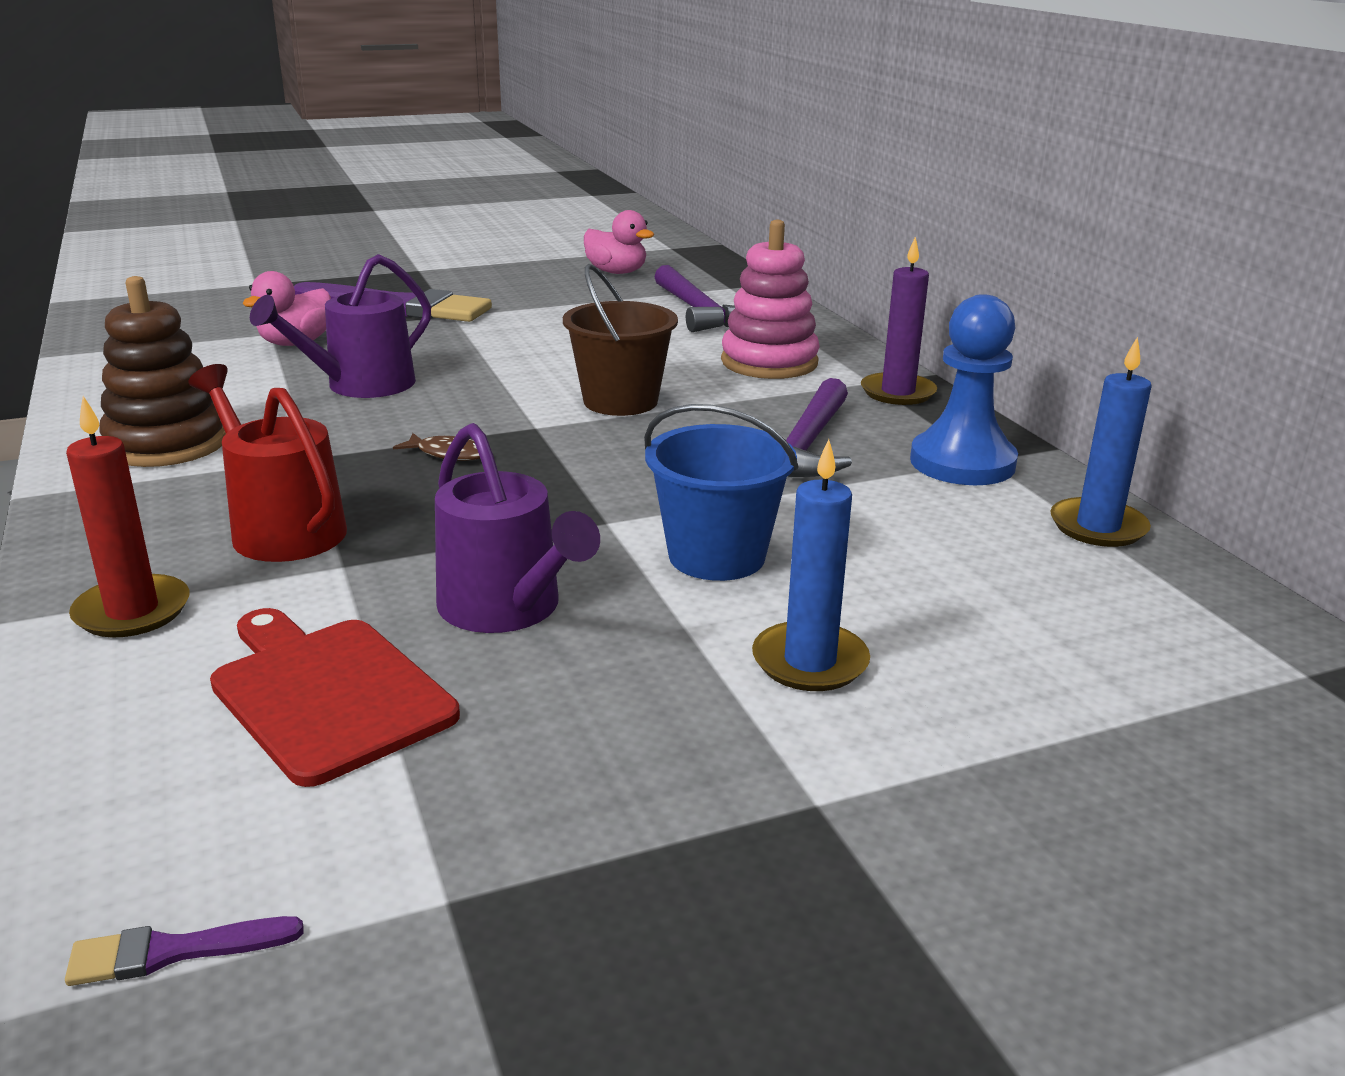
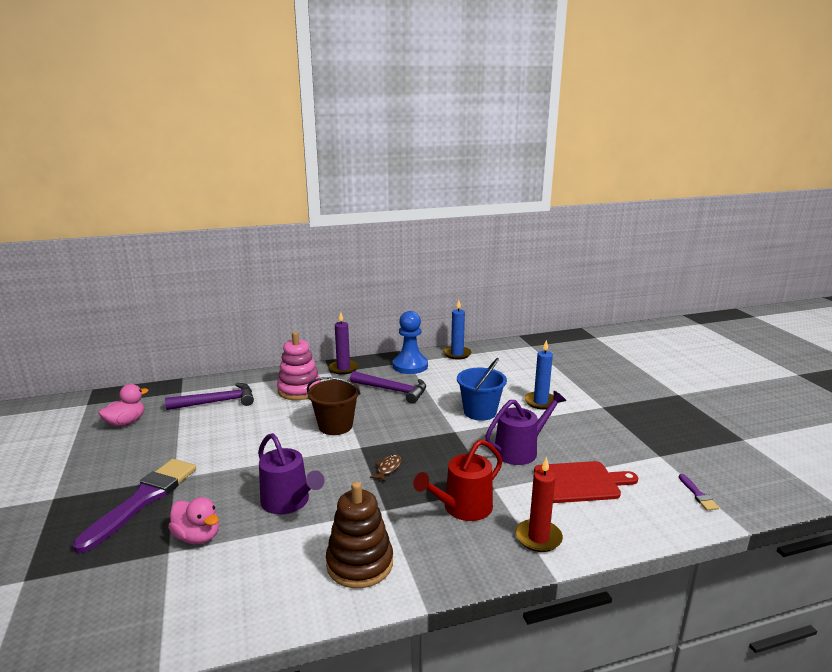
camera: 85 degrees left, 5 degrees down
(328, 693) = (580, 482): red cutting board -> red cutting board turned 150 degrees counterclockwise

